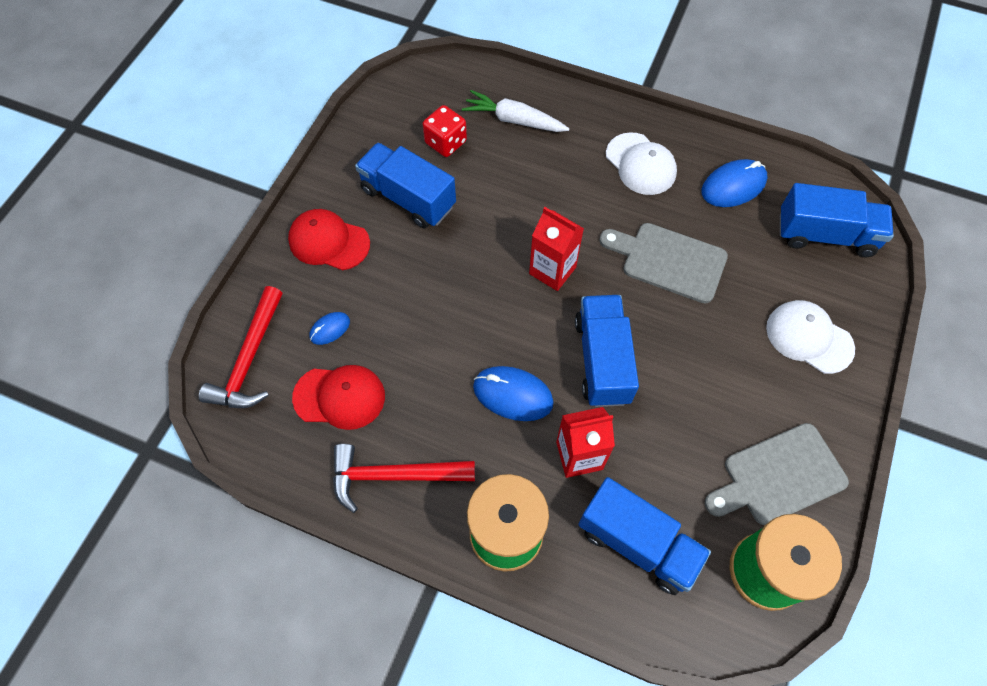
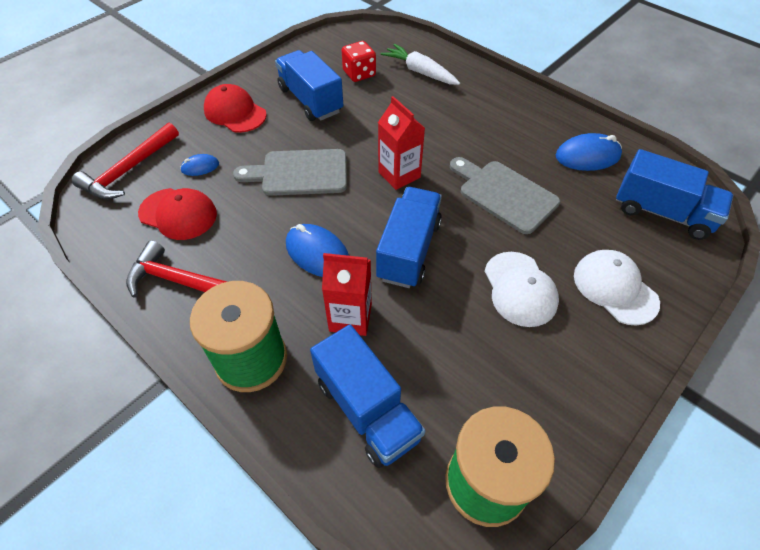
camera: 20 degrees right, 10 degrees down
(640, 164) = (511, 122): white cap -> white cap (520, 289)
(779, 476) = (536, 397): grey cutting board -> grey cutting board (299, 173)

